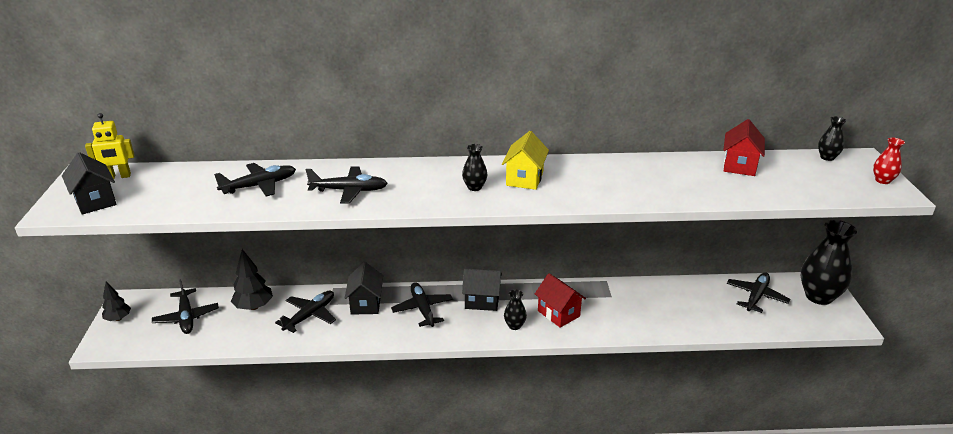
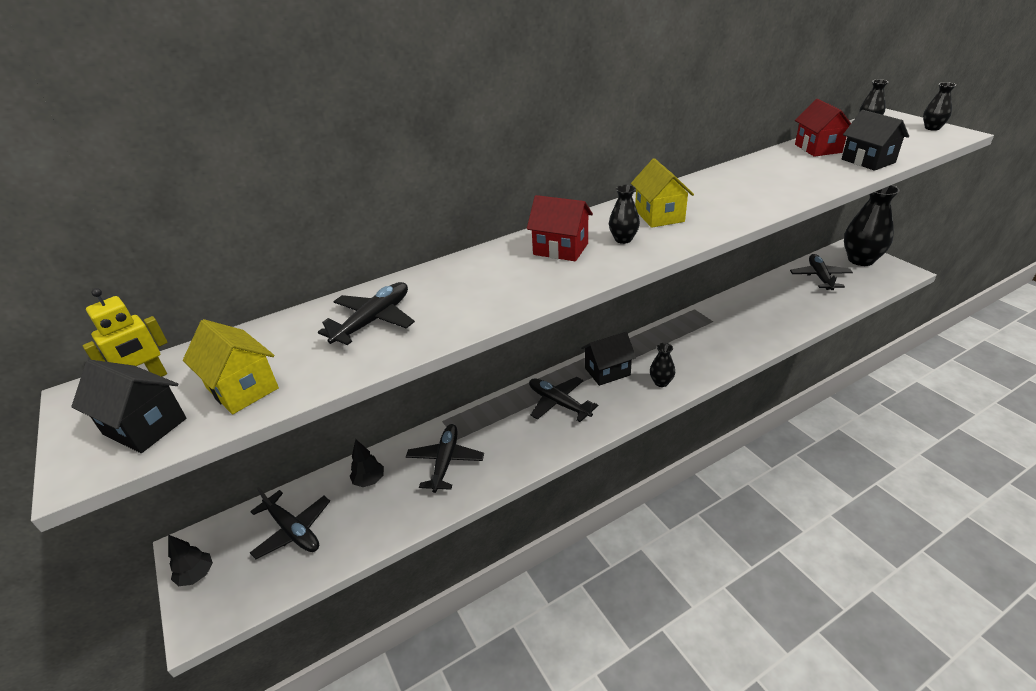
camera: 25 degrees left, 5 degrees up
(156, 199) = (242, 388): none -> yellow house
(254, 307) = (369, 480): black tree -> black tree, size x0.66
(349, 191) = (492, 288): black plane -> none
(366, 304) = (495, 422): black house -> black house (868, 161)
(558, 313) = (687, 354): red house -> red house (560, 249)
(882, 180) = (932, 128): red vase -> black vase

